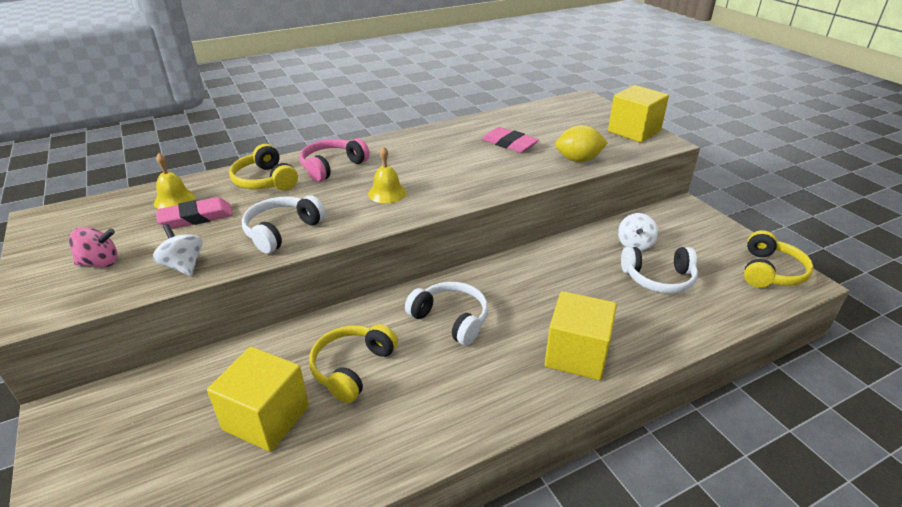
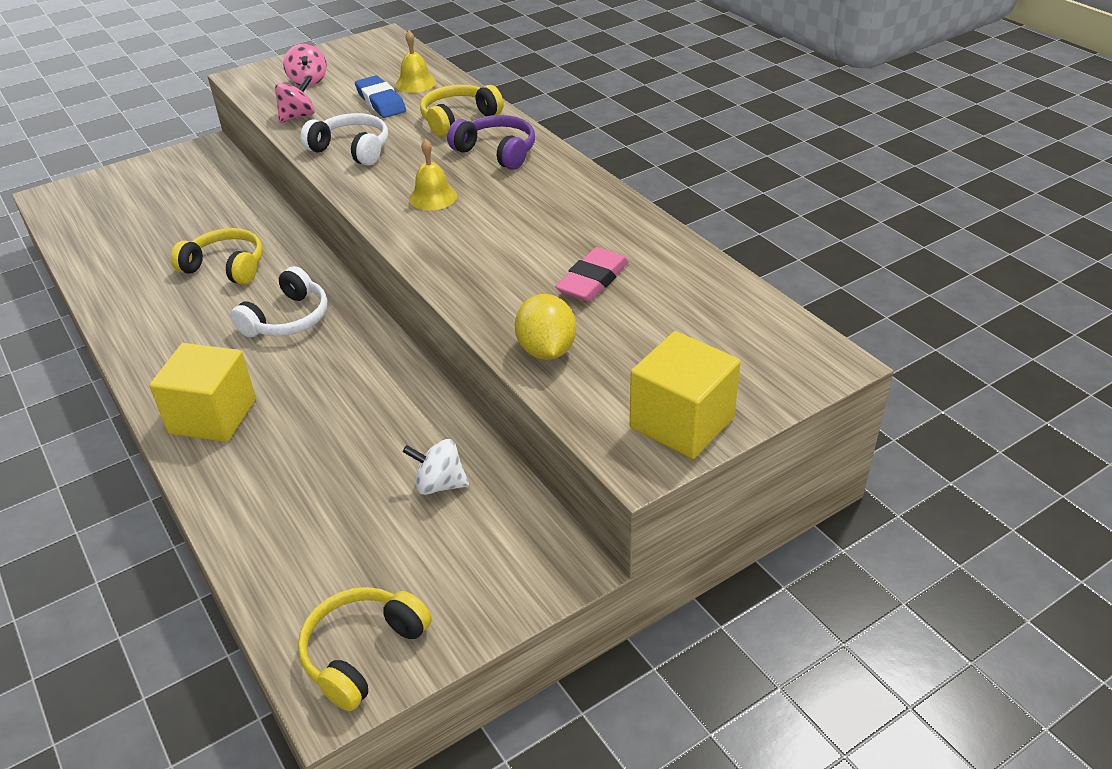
camera: 85 degrees right, 5 degrees up
(184, 266) = (298, 116): white spinning top -> pink spinning top
(196, 217) = (380, 102): pink eraser -> blue eraser
(266, 418) = (177, 235): yellow cube -> none
(332, 167) = (497, 152): pink headphones -> purple headphones
(658, 279) = (351, 503): white headphones -> none
(770, 272) = (362, 652): yellow headphones -> yellow headphones turned 105 degrees clockwise

